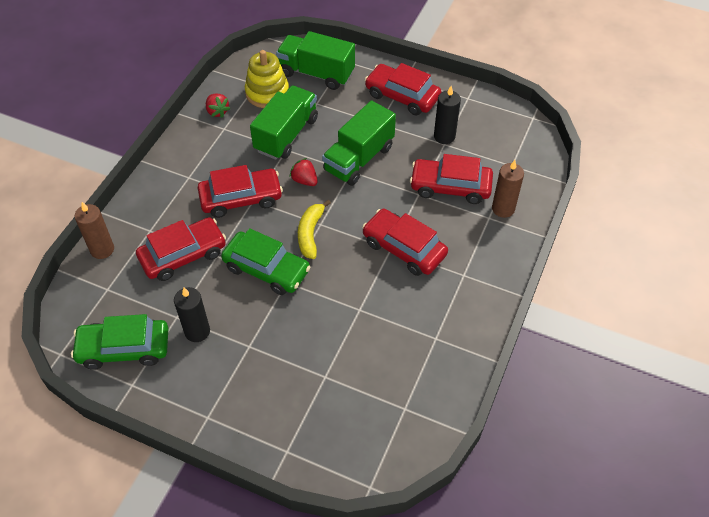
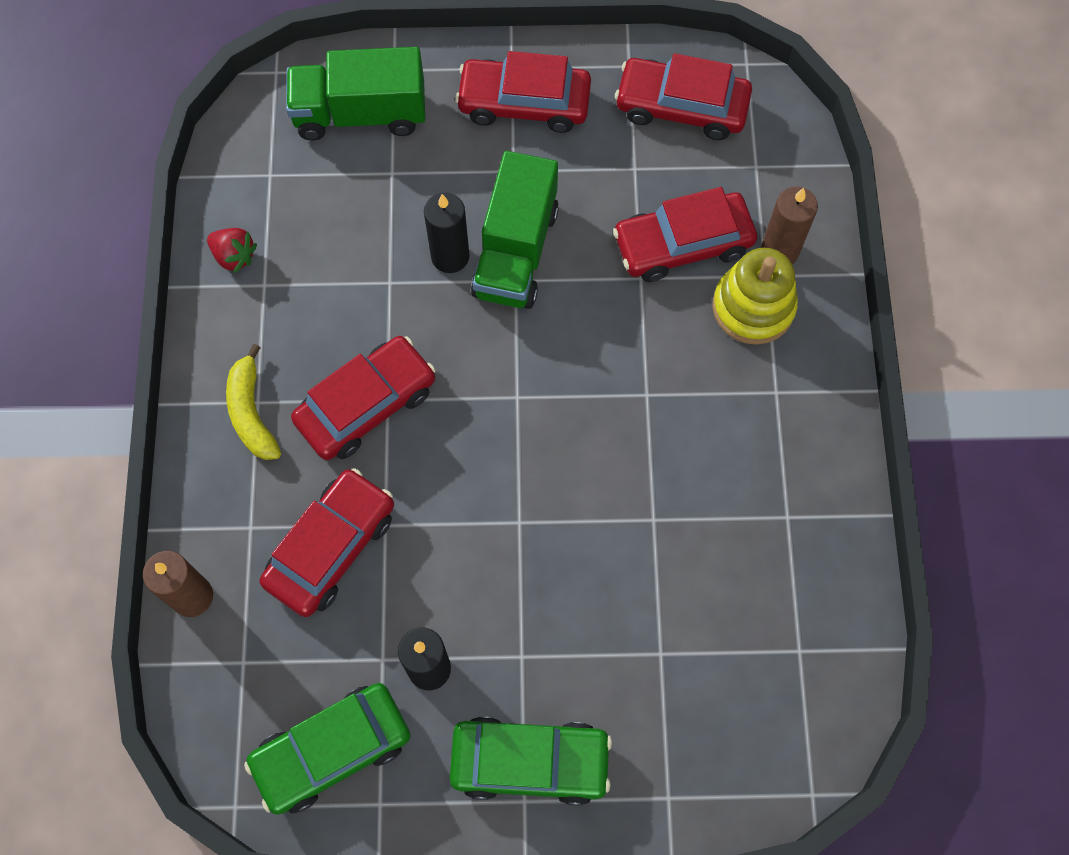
camera: 25 degrees left, 15 degrees up
(266, 269) = (477, 513): green car -> green car (530, 762)
(267, 93) = (298, 185): yellow stacking toy -> yellow stacking toy (753, 307)
(286, 135) = (375, 254): green truck -> none
(304, 180) = (451, 328): red strawberry -> none
(310, 233) = (511, 421): yellow banana -> yellow banana (252, 413)
(404, 248) = (667, 385): red car -> red car (681, 107)
(444, 136) = (628, 154): black candle -> black candle (450, 256)

